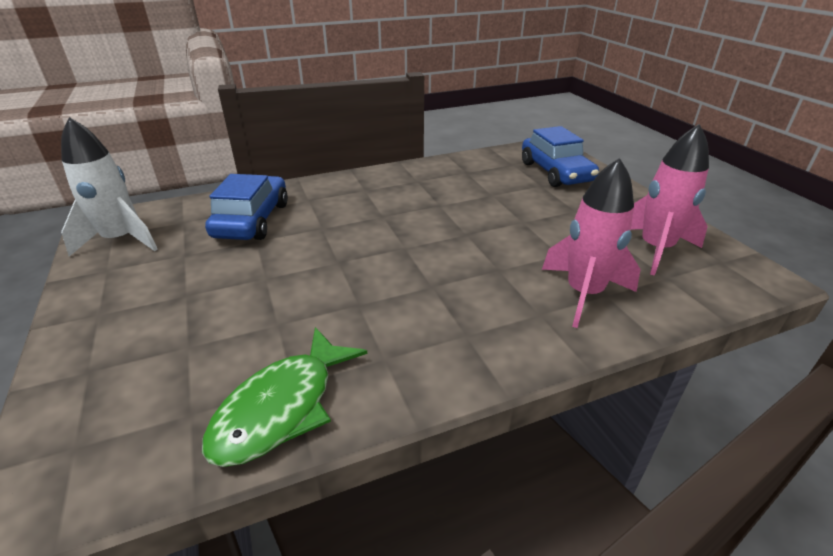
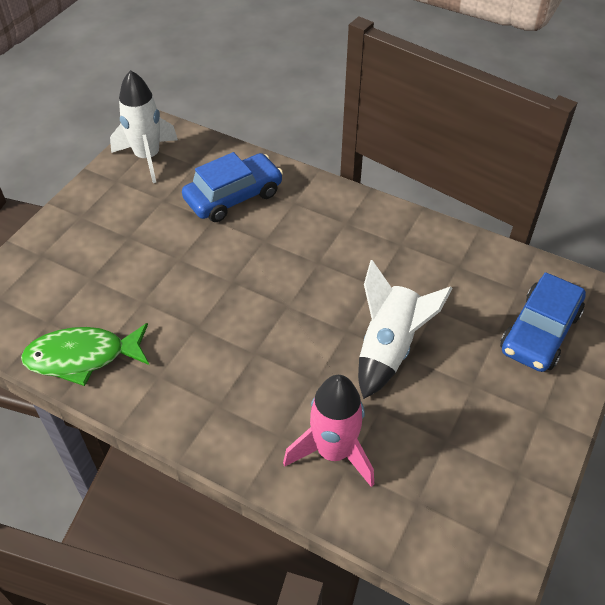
camera: 50 degrees right, 15 degrees up
(505, 224) = (389, 347): none -> white rocket
(655, 249) = (460, 476): pink rocket -> none

